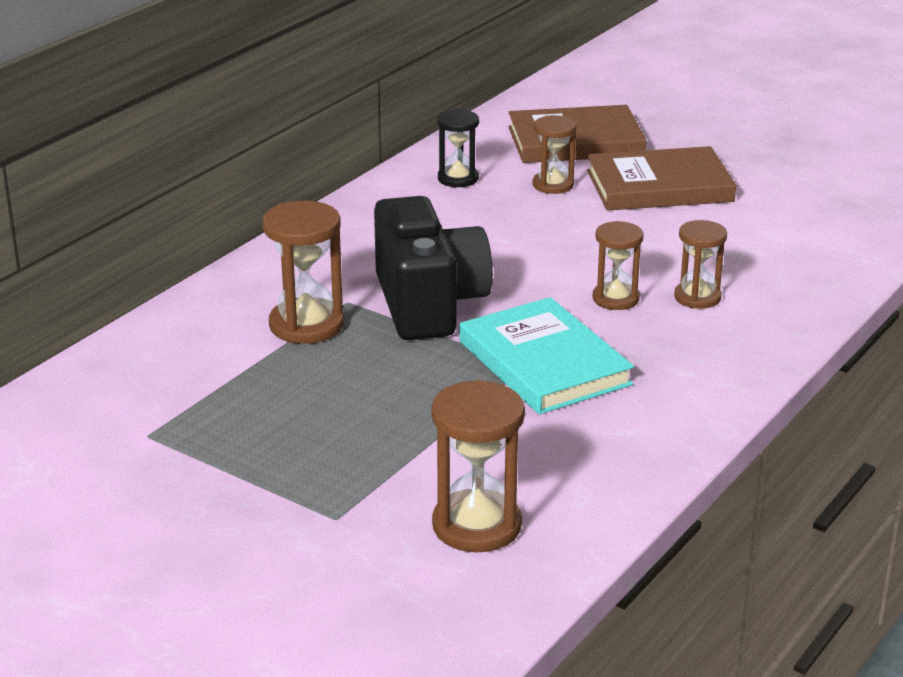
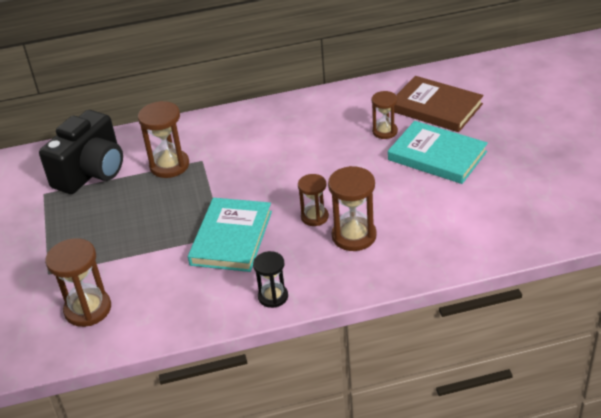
camera: 45 degrees right, 10 degrees up
(429, 304) = (231, 178): black camera -> black camera (91, 172)
(458, 178) = (345, 108): black hourglass -> black hourglass (273, 296)
(659, 186) = (437, 156): brown book -> turquoise book
(697, 297) = (354, 236): brown hourglass -> brown hourglass, size x1.56

